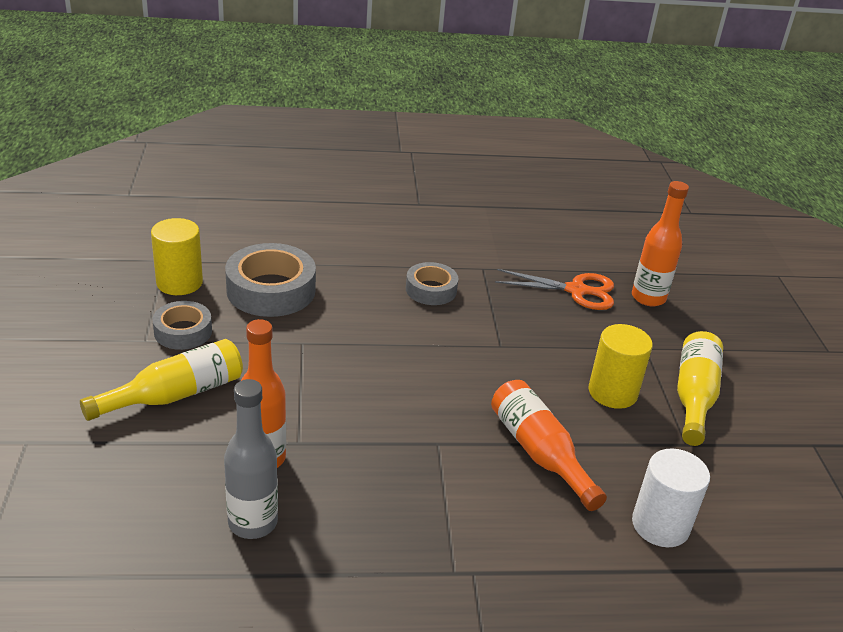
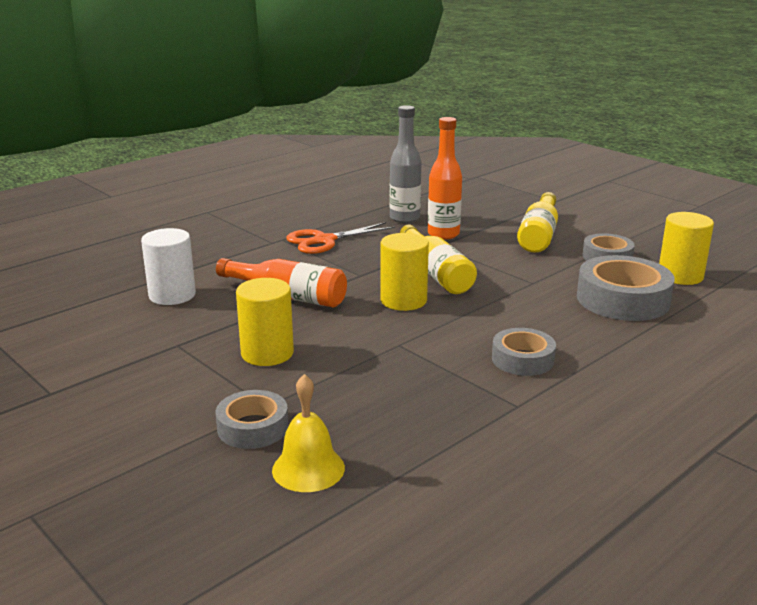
camera: 145 degrees right, 10 degrees down
(440, 386) = (403, 300): none -> yellow cylinder
(576, 290) = (396, 432): orange scissors -> orange scissors (324, 240)
(648, 298) = (308, 469): orange bottle -> yellow bell
(665, 337) = (253, 427): none -> grey tape
(694, 397) = (188, 382): yellow bottle -> yellow bottle (436, 273)

